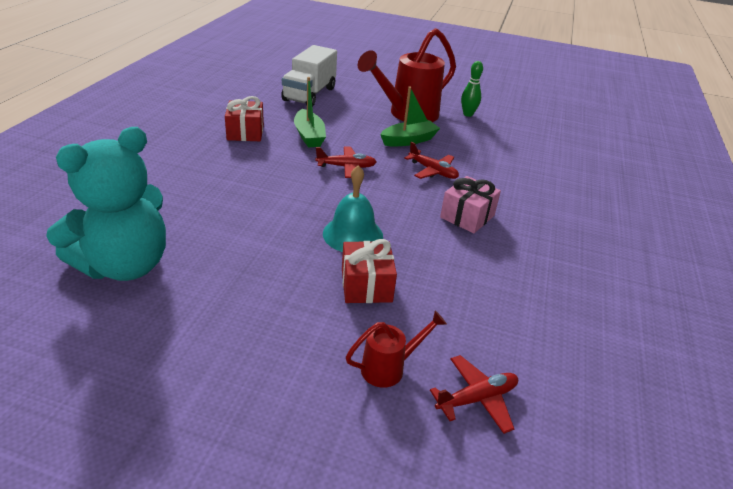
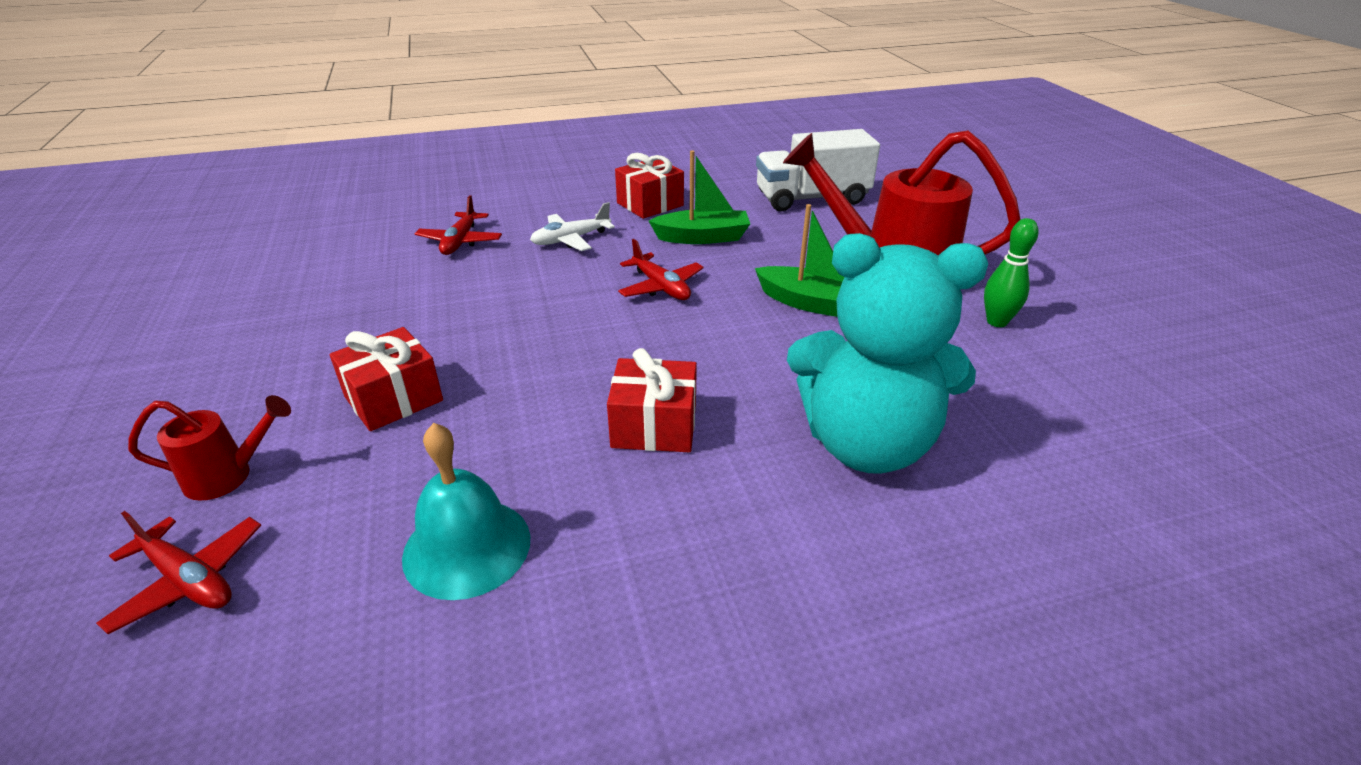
camera: 60 degrees right, 0 degrees up
(125, 265) = (326, 254): turquoise teddy bear -> turquoise teddy bear (866, 444)
(252, 170) = (571, 239): none -> white plane
(309, 136) = (702, 237): green boat -> green boat turned 135 degrees counterclockwise
(353, 234) = (501, 349): turquoise bell -> turquoise bell (467, 547)
(389, 368) = (228, 476): red watering can -> red watering can turned 45 degrees counterclockwise
(433, 171) = (749, 352): red plane -> red plane (460, 241)
(467, 216) = (654, 426): pink gift -> red gift

